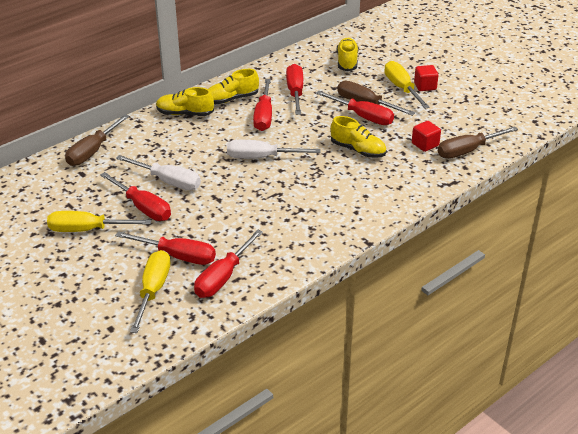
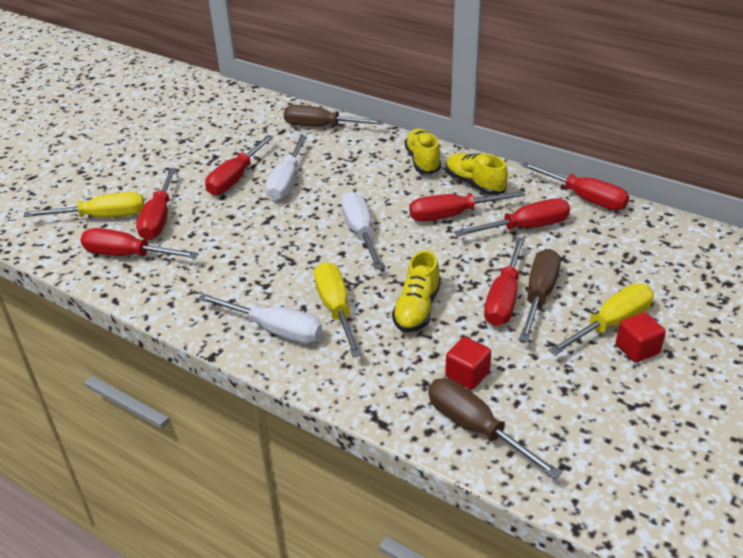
camera: 75 degrees right, 0 degrees up
(86, 230) = (190, 157): yellow screwdriver -> yellow screwdriver (335, 308)
(276, 63) = (585, 198): none -> red screwdriver
(347, 62) = (643, 256): yellow shoe -> none
(353, 211) = (276, 330): none -> white screwdriver

